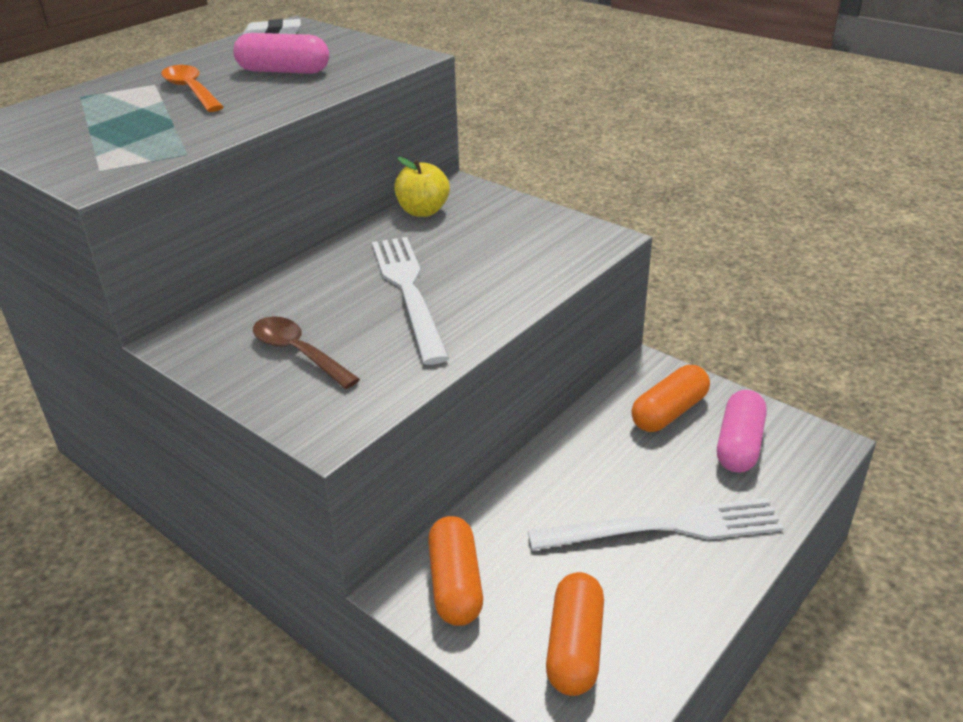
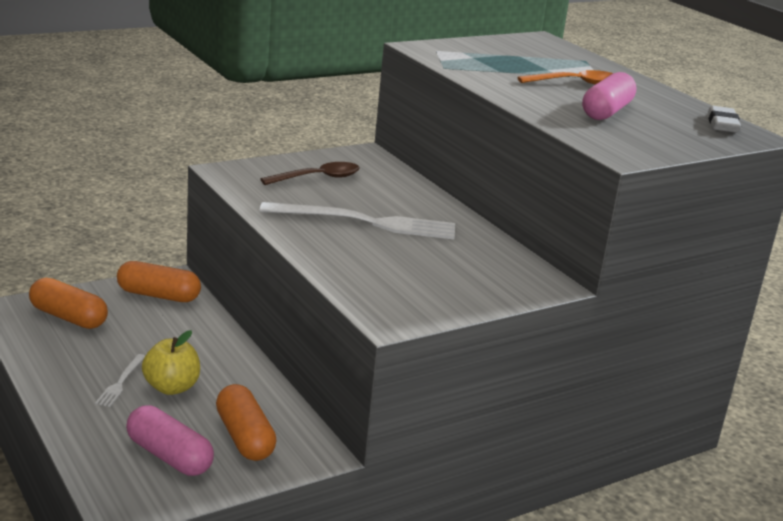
camera: 105 degrees right, 10 degrees down
(423, 211) = (505, 256): yellow apple -> yellow apple (171, 387)
(664, 528) = (121, 382): white fork -> white fork, size x0.45

